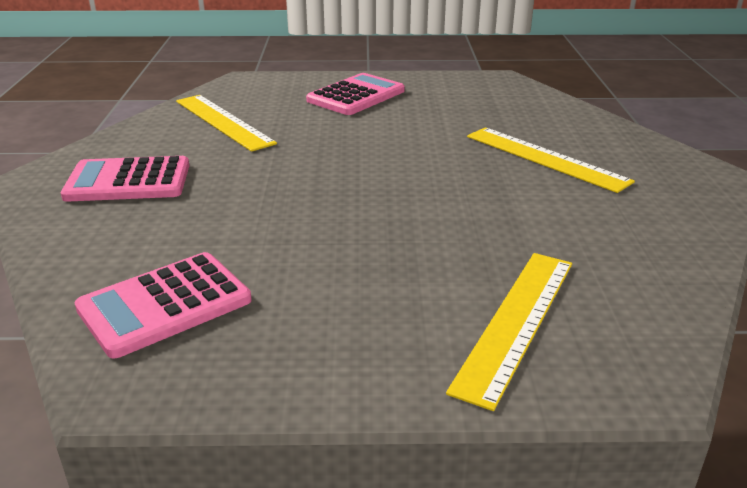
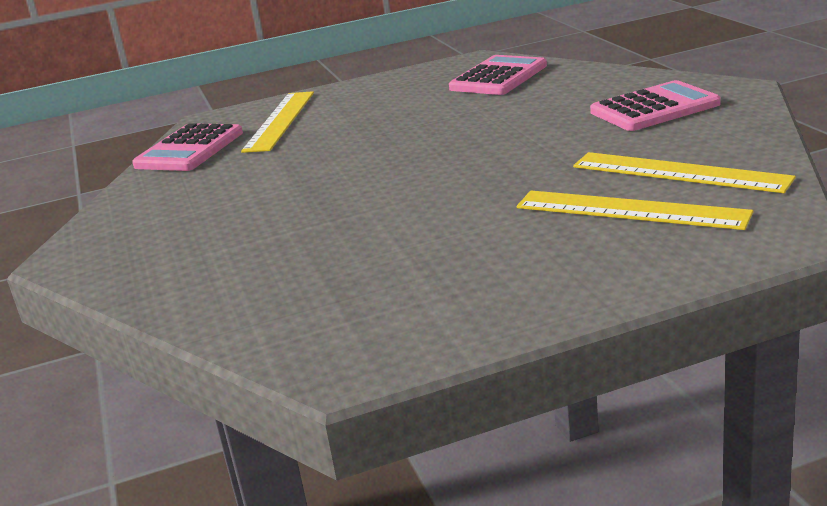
camera: 165 degrees right, 5 degrees down
(356, 96) = (563, 255): pink calculator -> pink calculator (190, 149)
(545, 158) = (258, 229): yellow ruler -> yellow ruler (630, 210)

